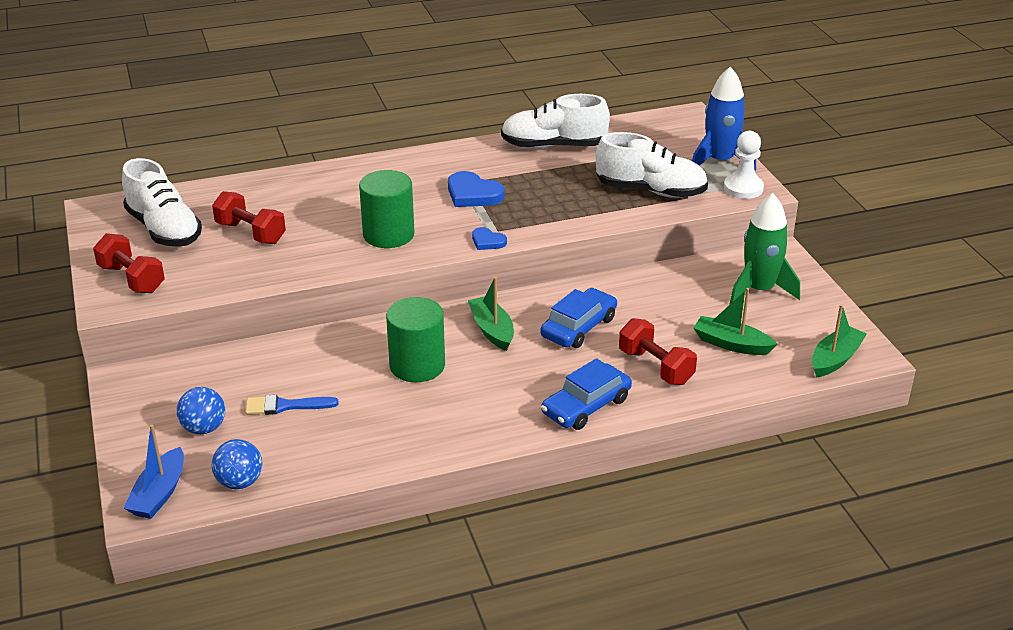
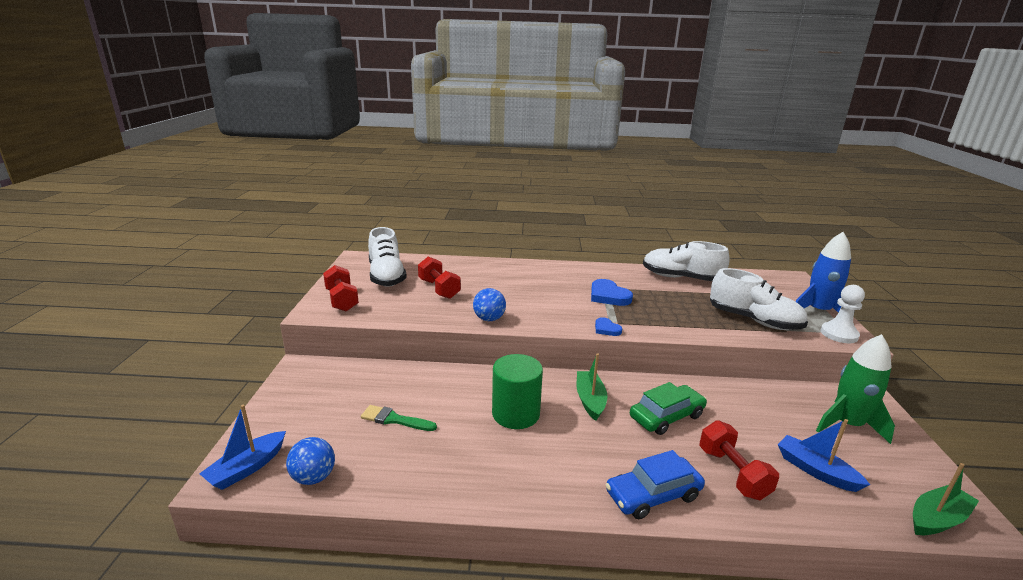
camera: 20 degrees right, 10 degrees down
(204, 428) = (323, 421): blue ball -> blue ball (489, 319)
(286, 406) = (395, 419): blue brush -> green brush
(388, 234) = (533, 309): green cylinder -> none
(579, 327) = (666, 416): blue car -> green car
(731, 344) = (816, 470): green boat -> blue boat

